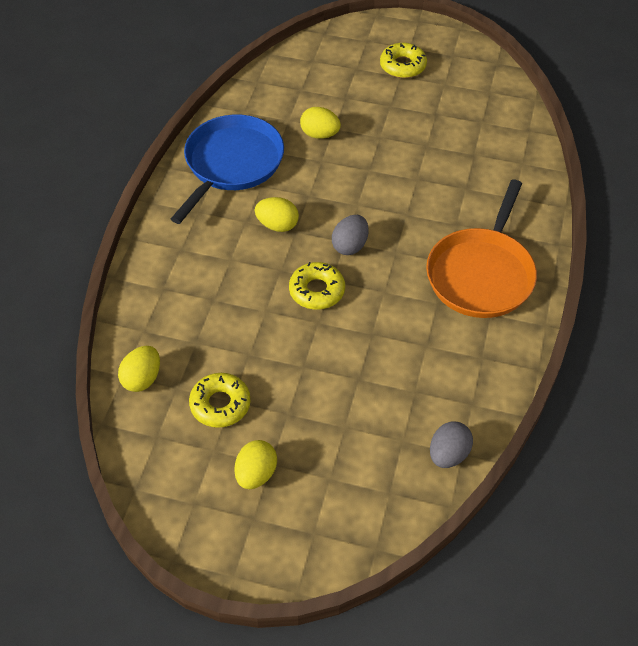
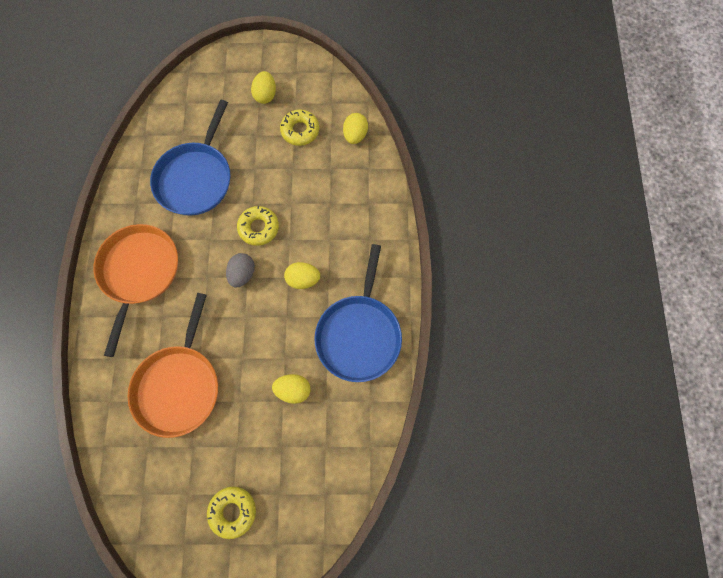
camera: 165 degrees right, 20 degrees up
(390, 371) = (196, 178): none -> blue pan
(443, 160) = (179, 386): none -> orange pan
(448, 454) = (152, 132): grey egg -> none

